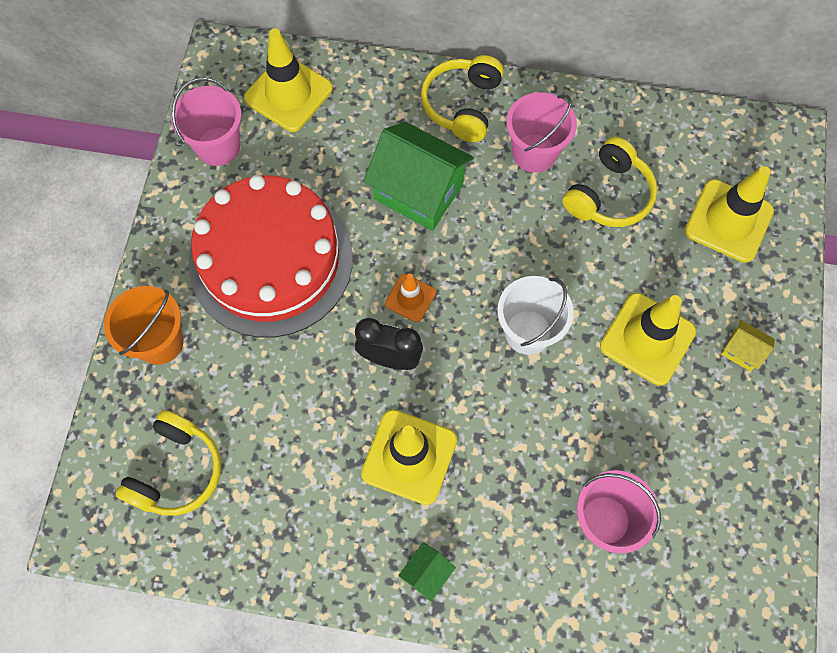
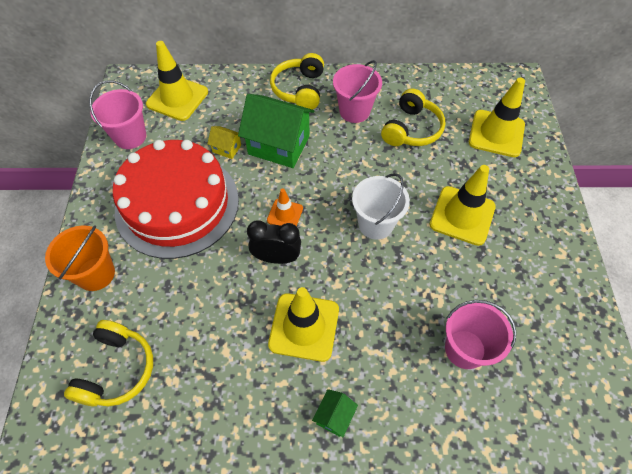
camera: 10 degrees left, 10 degrees down
(741, 351) = (530, 213): yellow house -> yellow house (227, 148)

